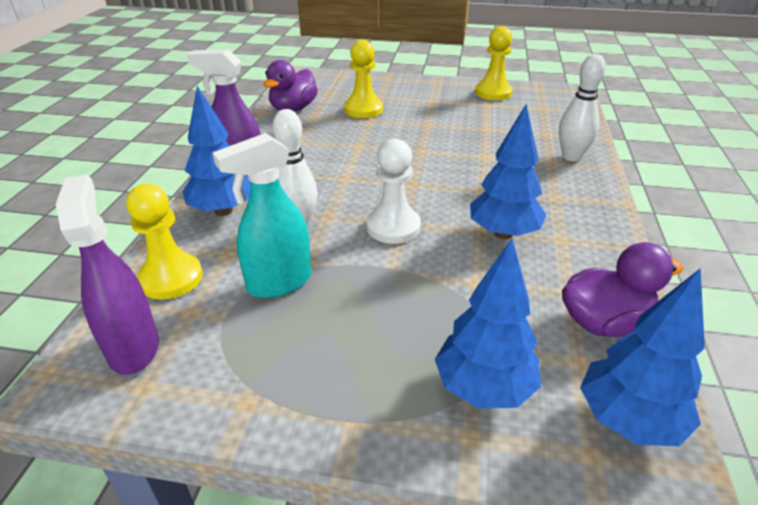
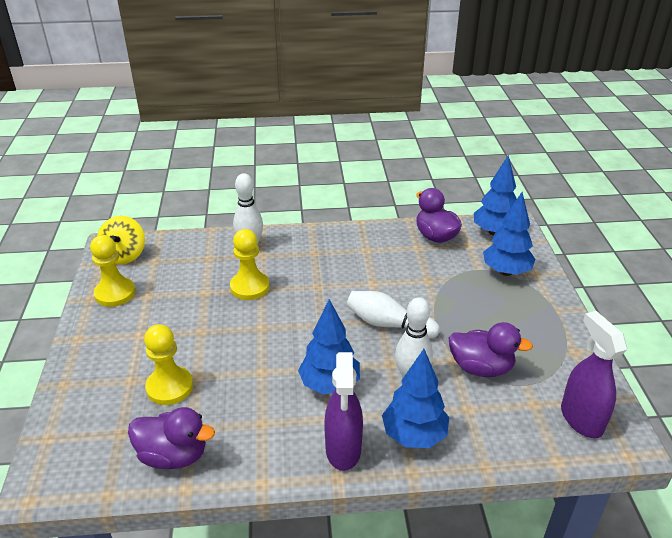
camera: 105 degrees left, 0 degrees up
(133, 347) = (580, 419): purple spray bottle -> purple spray bottle turned 105 degrees clockwise
(171, 278) = (512, 431): yellow pawn -> yellow pawn (250, 287)
(279, 283) = (481, 368): turquoise spray bottle -> purple duck
(393, 227) = (388, 324): white pawn -> white bowling pin
(503, 233) = (371, 273): blue tree -> blue tree (329, 384)
(553, 97) = (124, 255): none -> yellow spinning top

